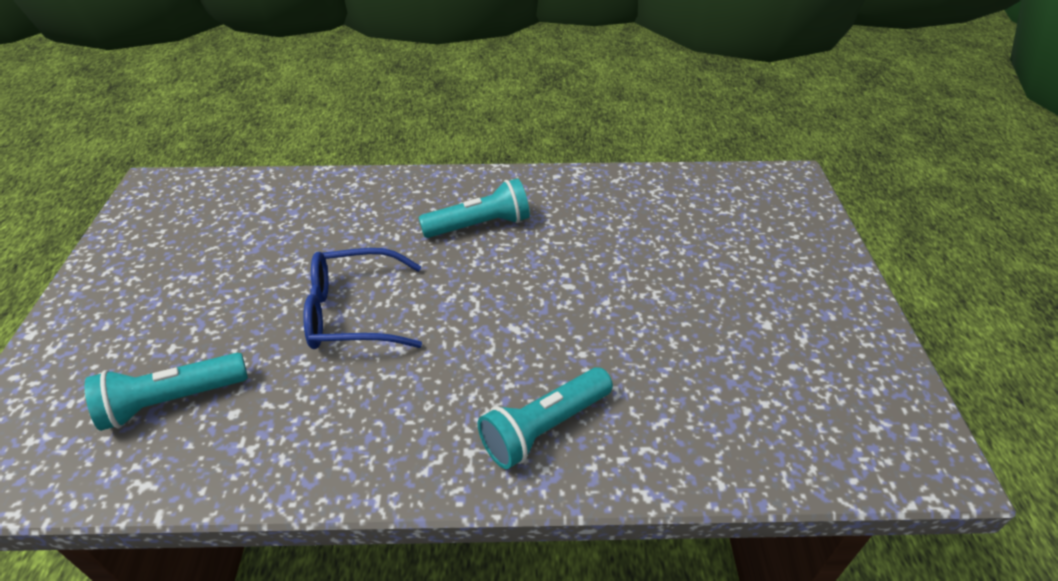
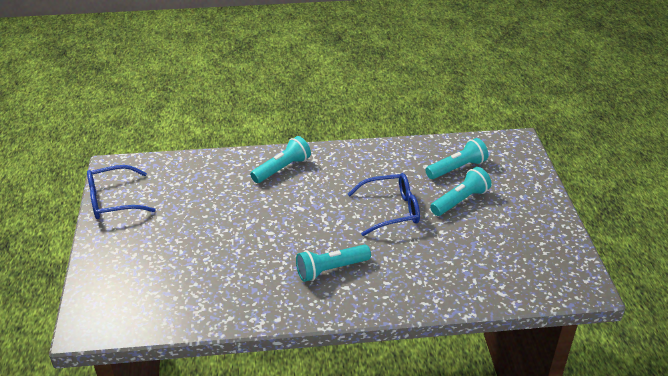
camera: 175 degrees right, 5 degrees down
(221, 323) = (460, 201): none -> turquoise flashlight
(874, 367) = (113, 200): none -> blue glasses

